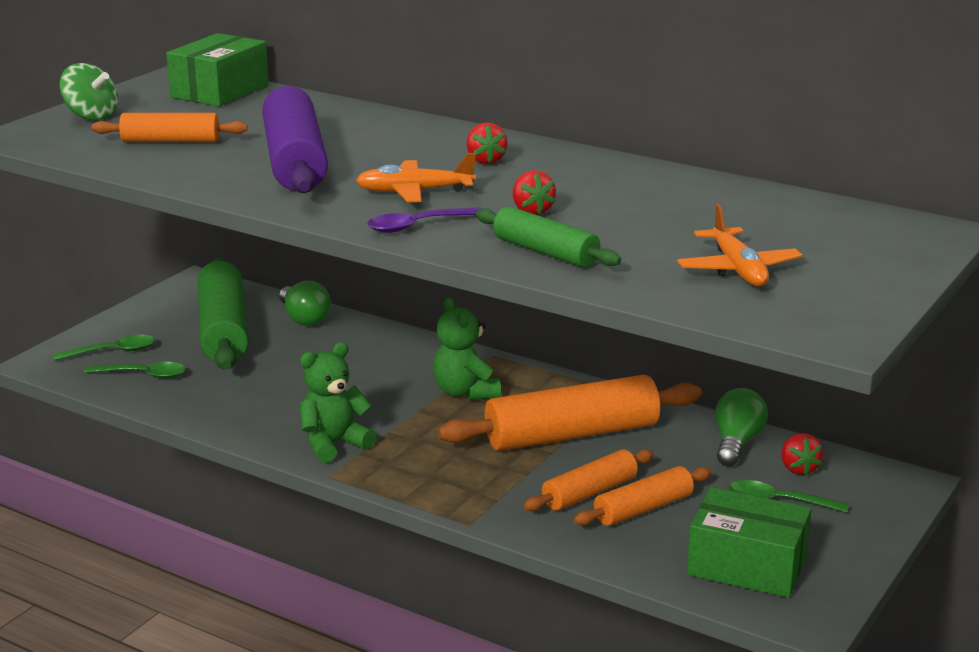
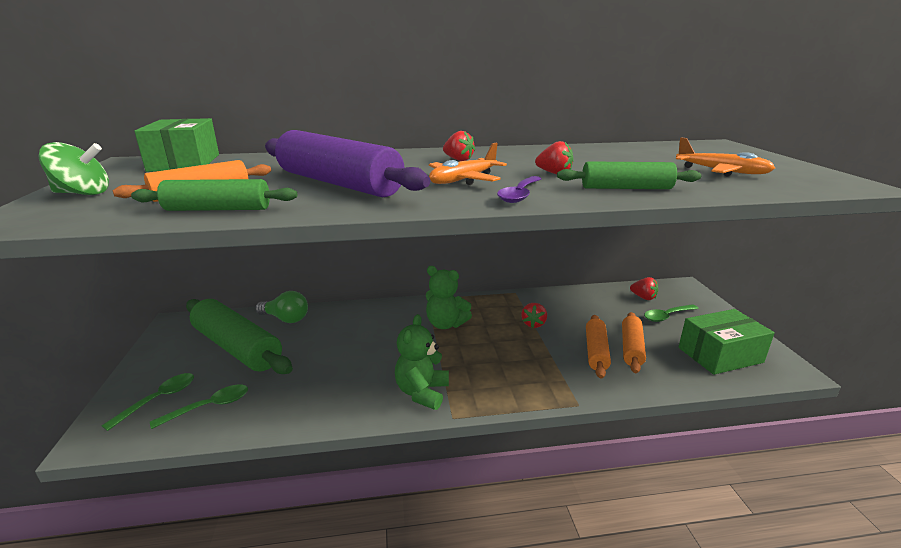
camera: 40 degrees left, 0 degrees up
(154, 165) = (218, 209): none -> green rolling pin
(572, 434) = (533, 324): orange rolling pin -> red strawberry
(736, 443) = (602, 296): green light bulb -> none

